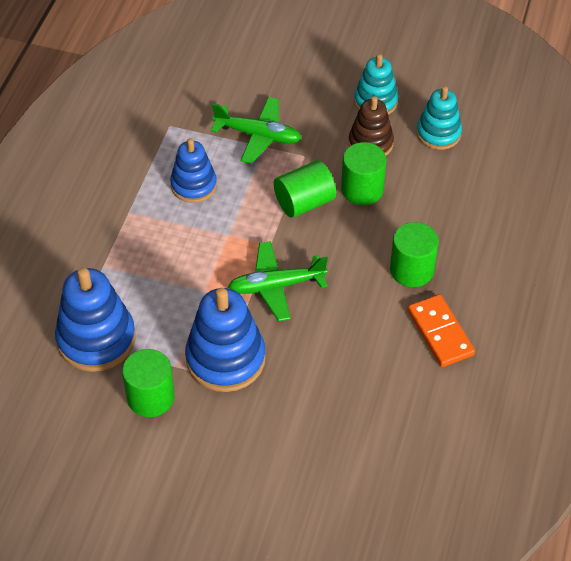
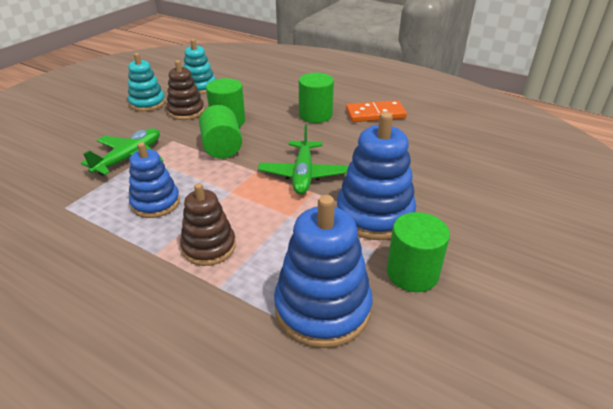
camera: 75 degrees left, 15 degrees down
(146, 244) = (209, 247): none -> brown stacking toy

